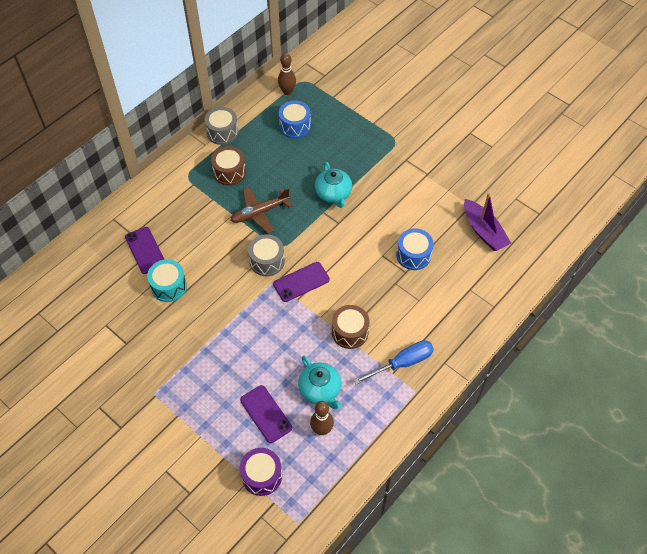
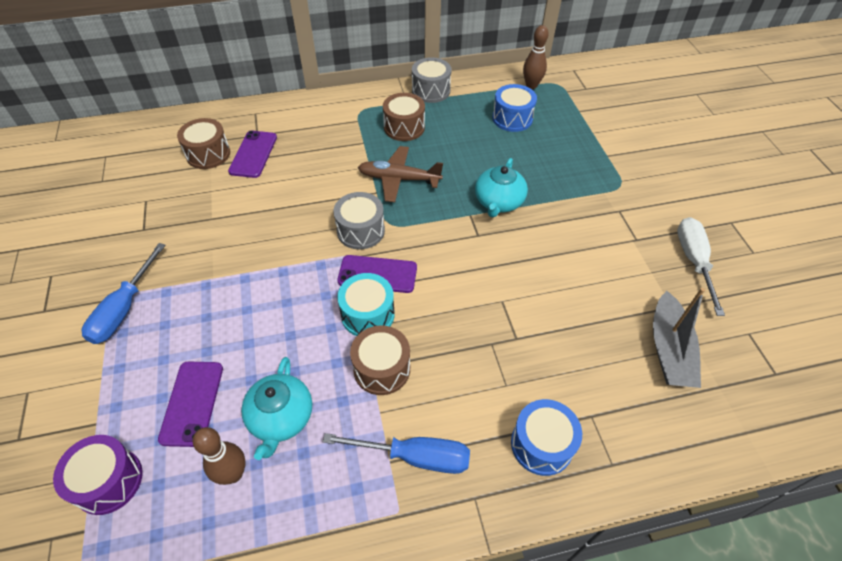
camera: 35 degrees right, 5 degrees down
(113, 268) = (208, 154): none -> brown drum
(169, 286) = (239, 199): turquoise drum -> turquoise drum (367, 314)
(170, 395) = (124, 309): none -> blue screwdriver
(413, 255) = (543, 324): blue drum -> blue drum (541, 444)
(465, 170) = (693, 261): none -> white screwdriver
(484, 231) = (669, 350): purple boat -> grey boat

